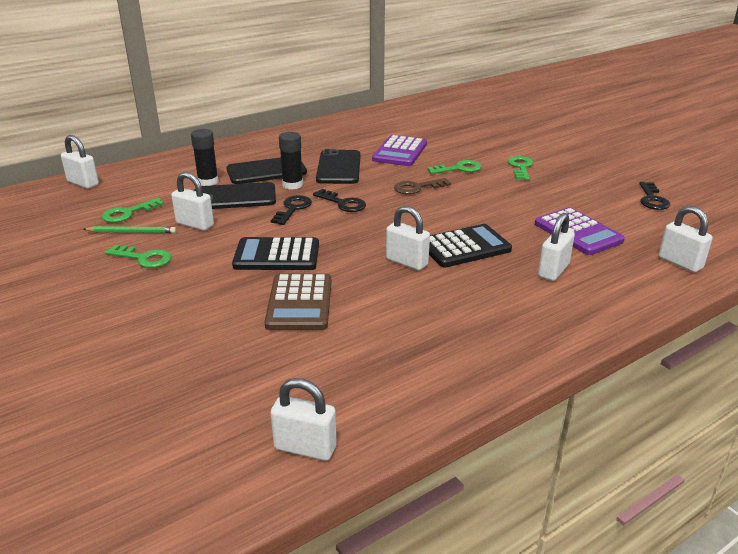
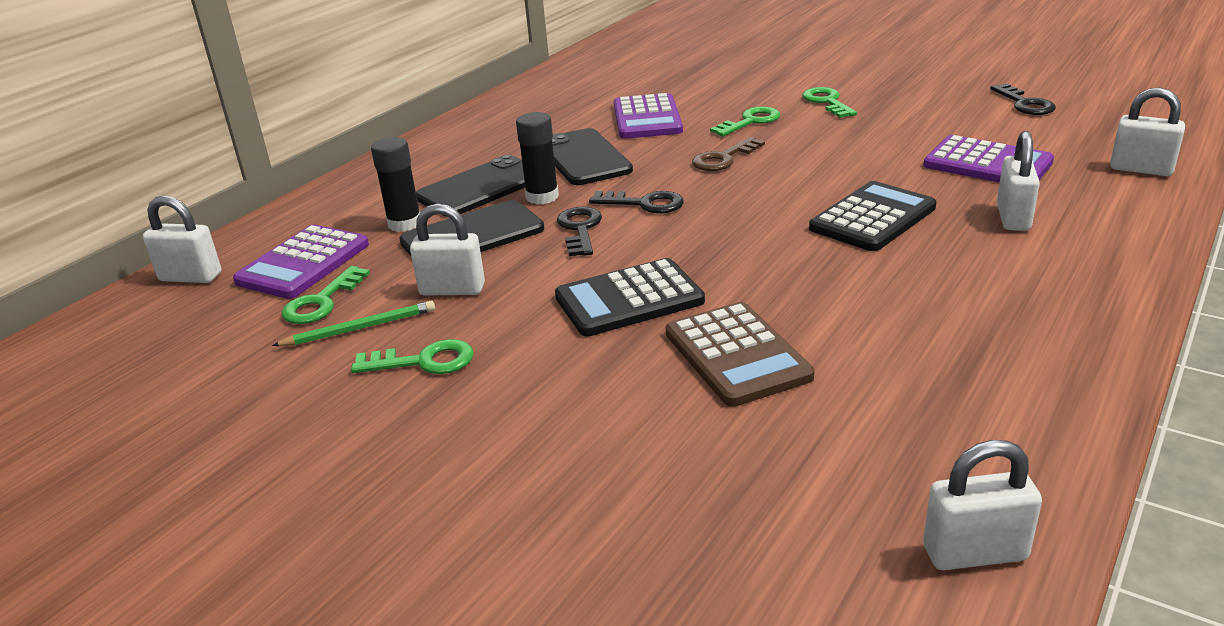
camera: 20 degrees left, 0 degrees up
(139, 190) = (303, 263): none -> purple calculator
(406, 262) = (820, 258): white padlock -> none

